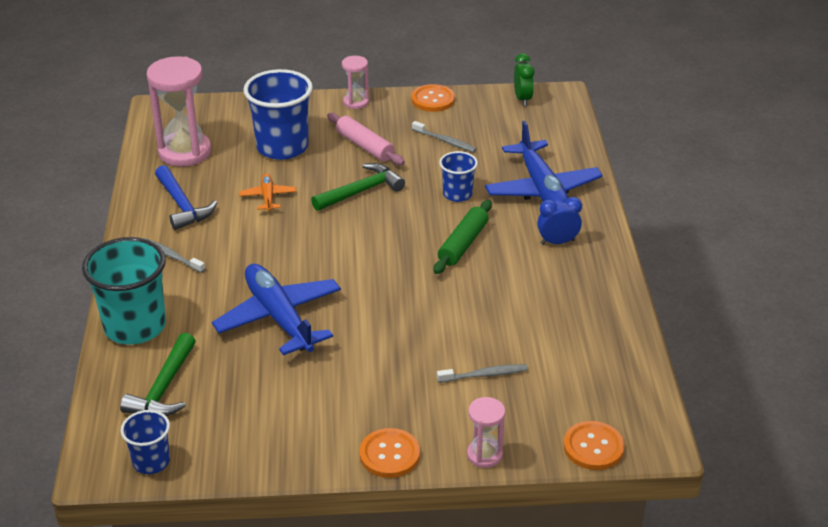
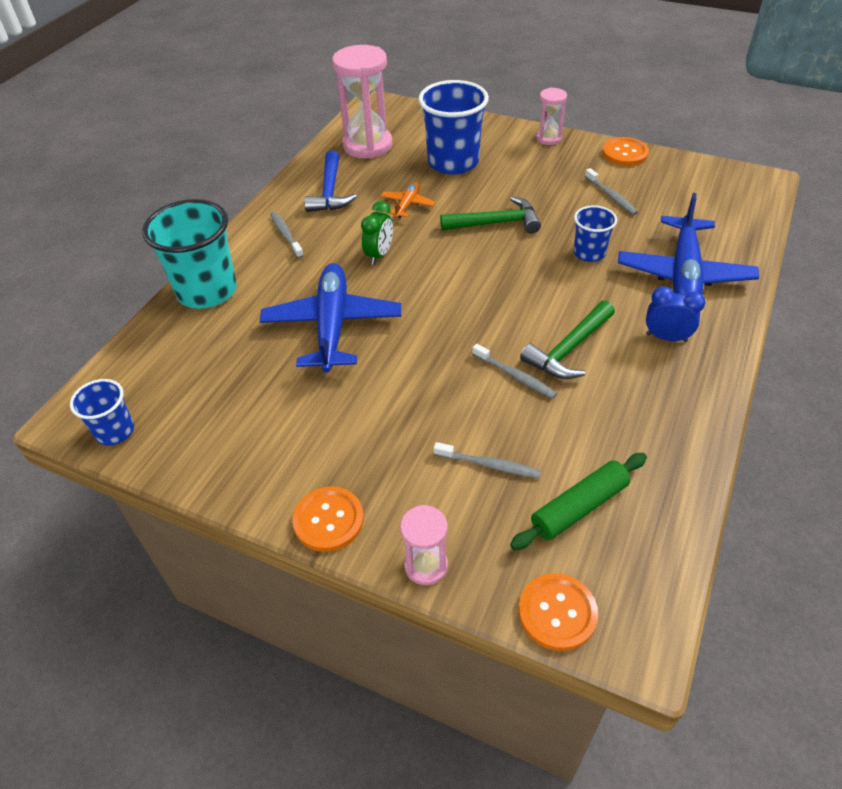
camera: 30 degrees right, 10 degrees up
(164, 388) = (183, 360): green hammer -> green hammer (569, 349)
(365, 146) = (529, 181): pink rolling pin -> none
(461, 307) = (515, 376): none -> grey toothbrush
(463, 244) = (561, 307): green rolling pin -> green rolling pin (579, 507)
(522, 99) = (719, 175): green clock -> green clock (379, 255)

